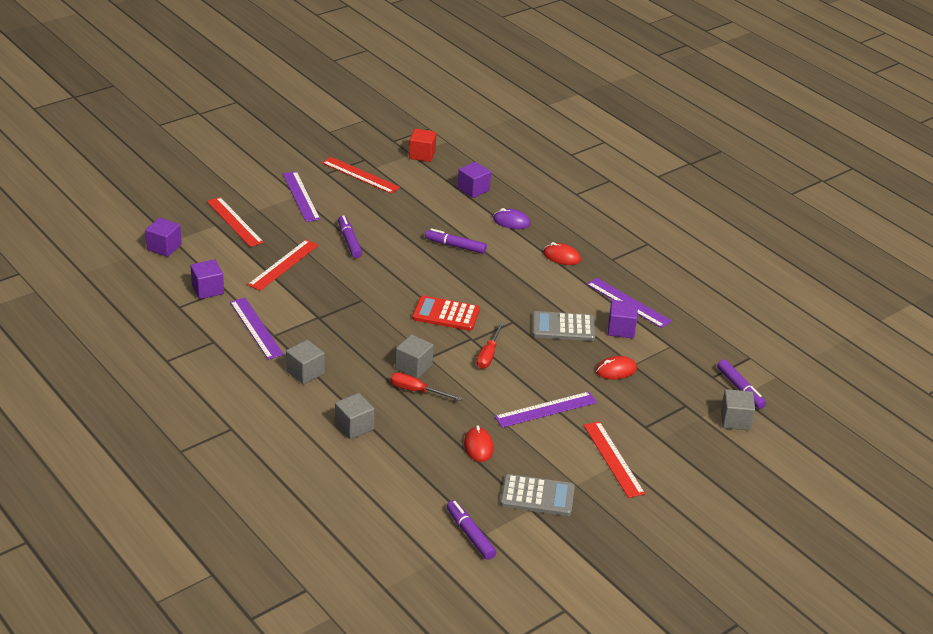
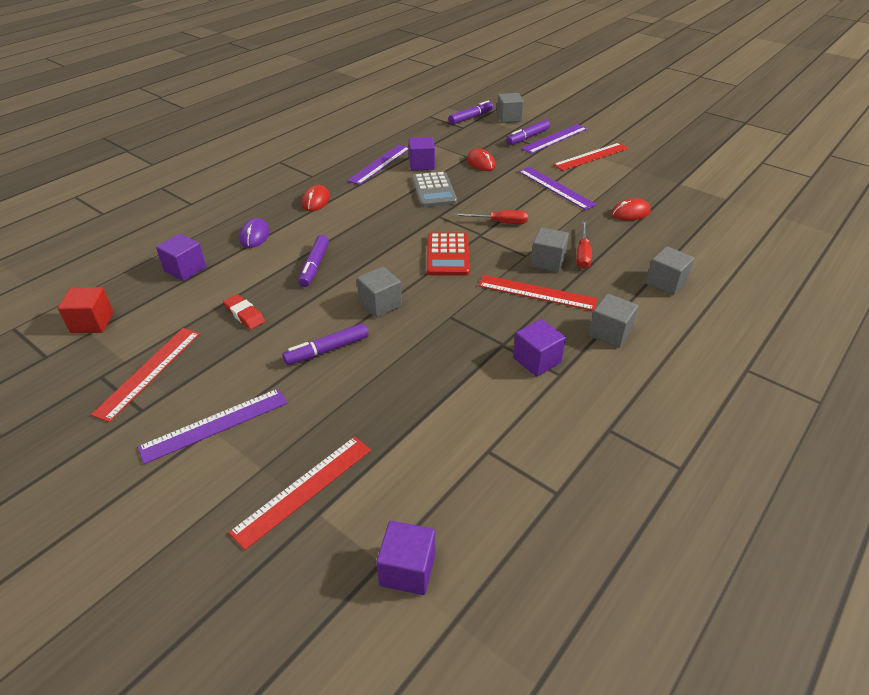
camera: 100 degrees left, 5 degrees up
(207, 289) = (499, 470): purple cube -> purple cube (537, 360)
(256, 328) = (556, 394): purple ruler -> purple ruler (555, 138)
(283, 265) = (404, 401): red ruler -> red ruler (537, 293)
(391, 270) = (380, 304): none -> grey cube
(405, 211) = (244, 315): none -> red eraser
(470, 535) = (735, 204): purple marker -> purple marker (528, 137)
(537, 496) = (663, 182): grey calculator -> none

